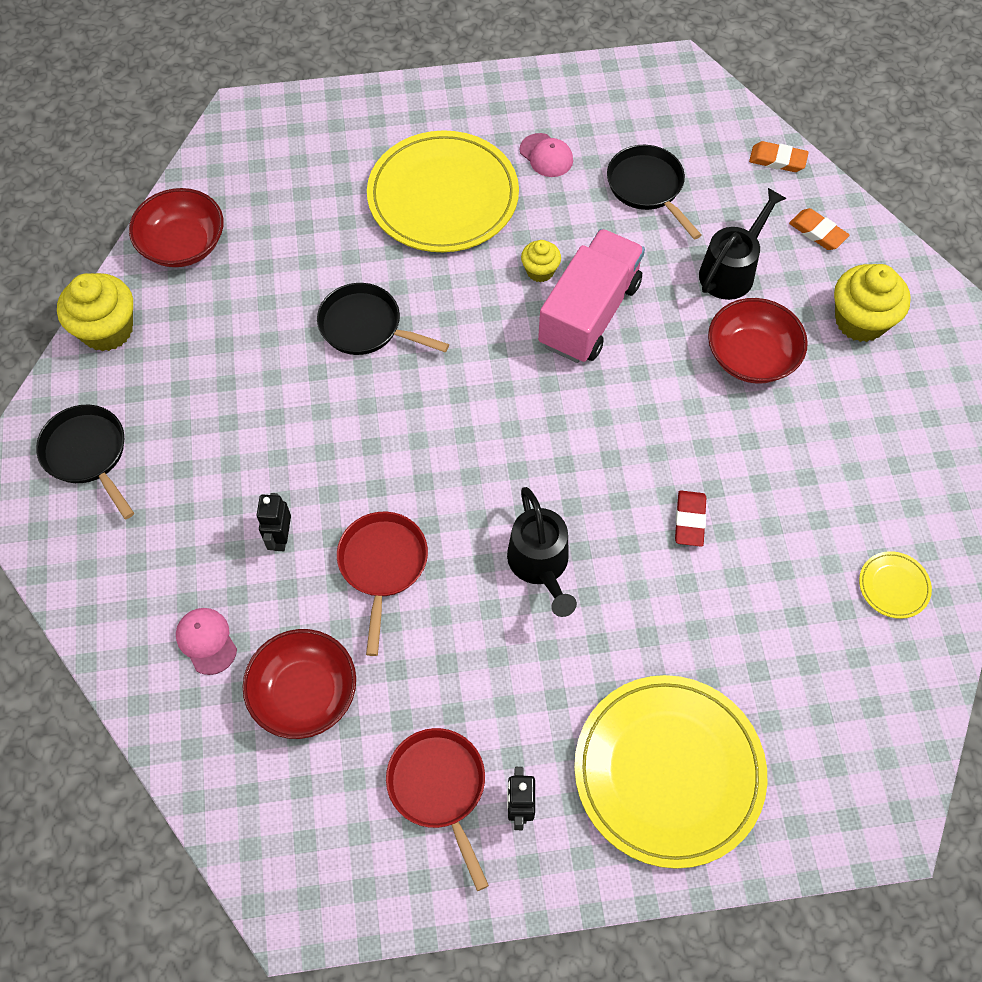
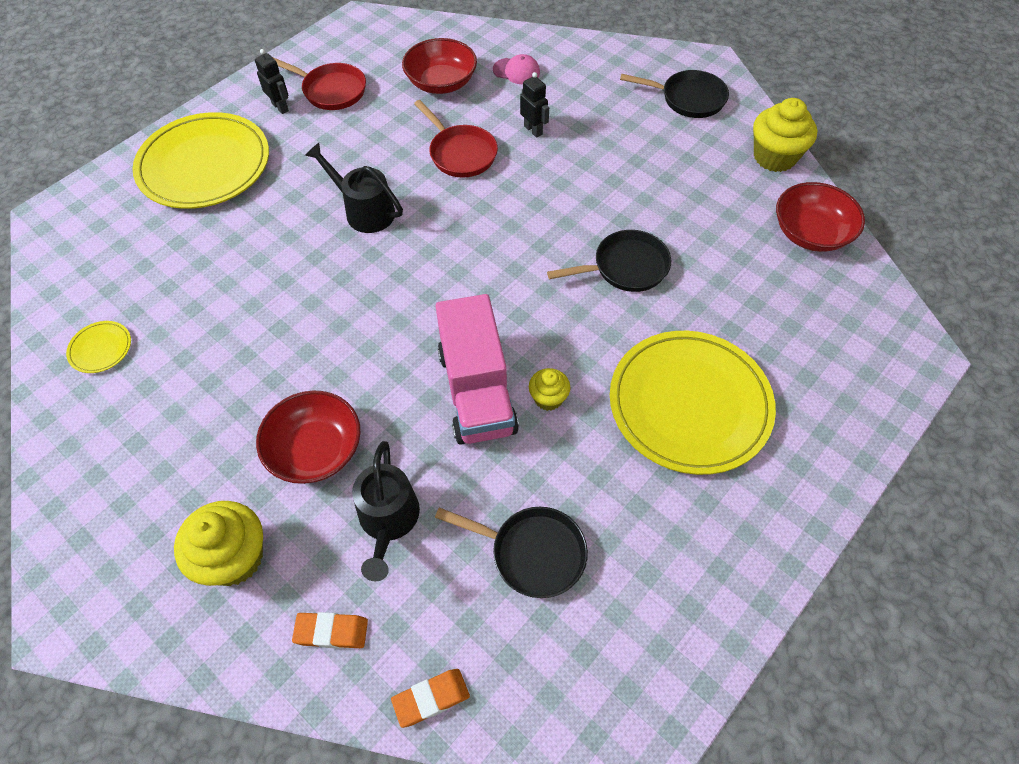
camera: 140 degrees right, 5 degrees down
(546, 155) = (652, 514): pink cap -> none
(689, 520) = (282, 296): red eraser -> none

